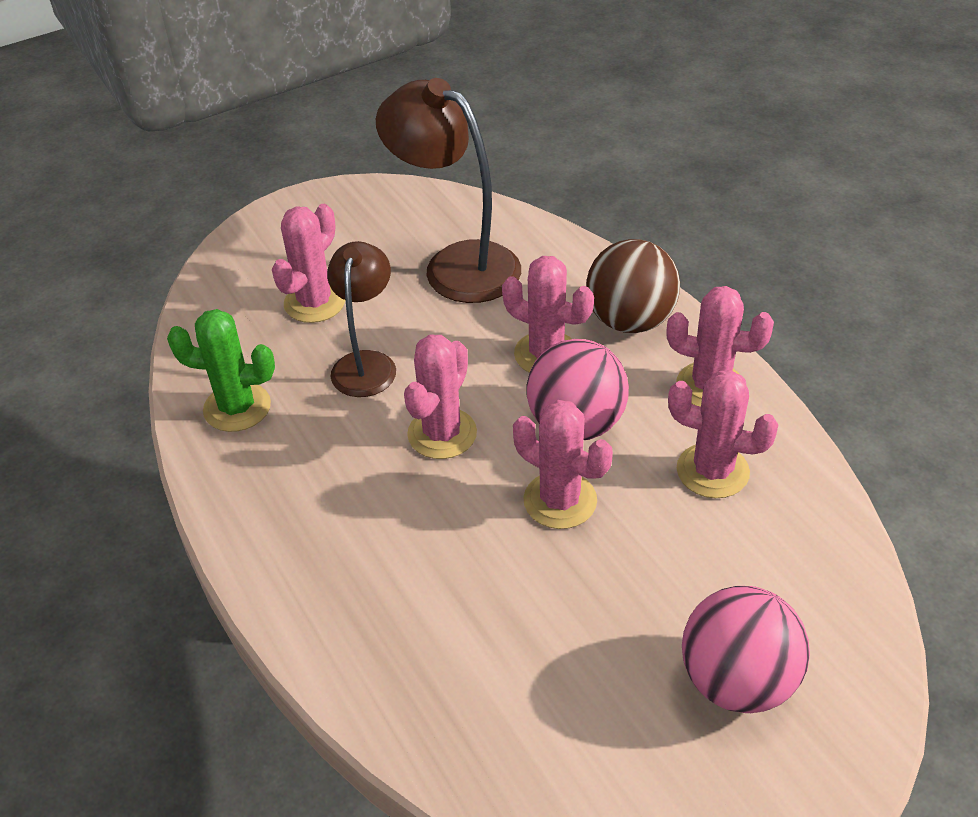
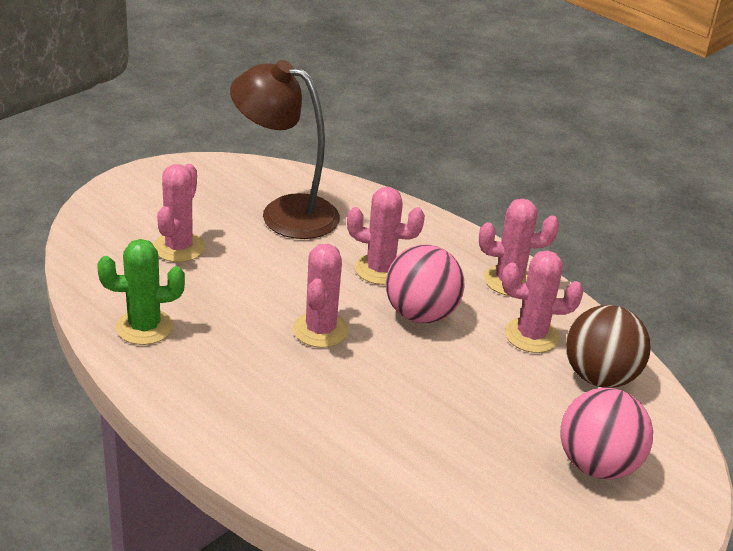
camera: 20 degrees left, 10 degrees down
(366, 363) = (240, 287): brown lamp -> none
(560, 500) = (428, 366): pink cactus -> none
(630, 321) = (434, 242): brown ball -> brown ball (599, 377)

